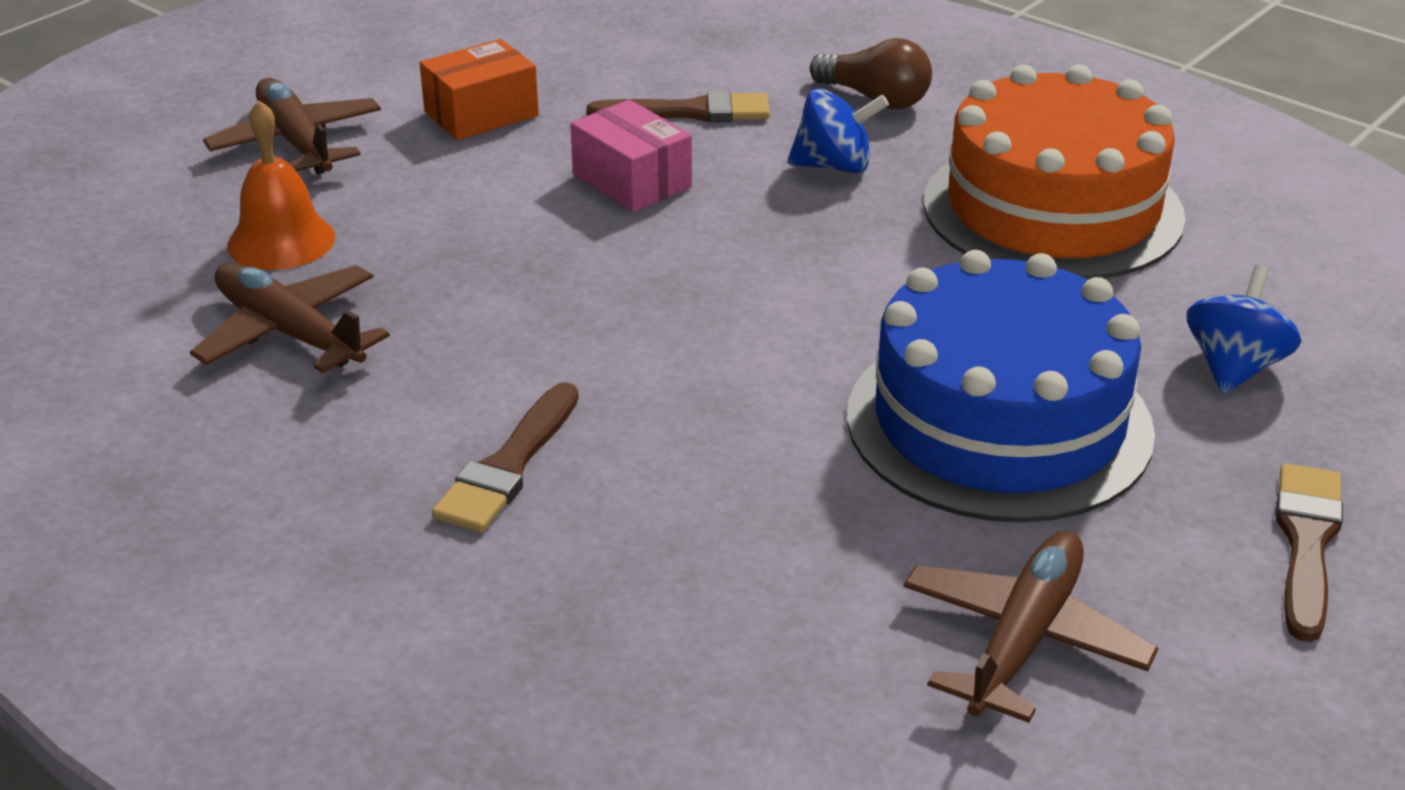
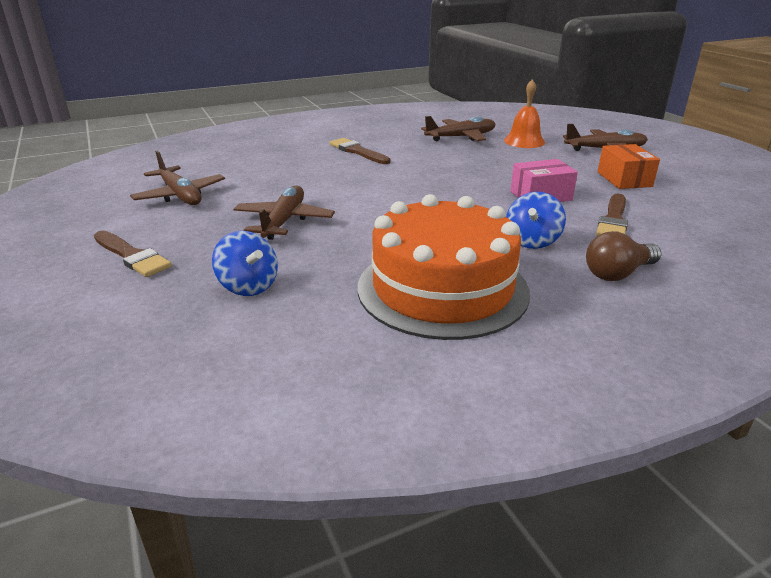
camera: 115 degrees right, 5 degrees down
(999, 423) = (284, 221): blue cake -> brown plane

